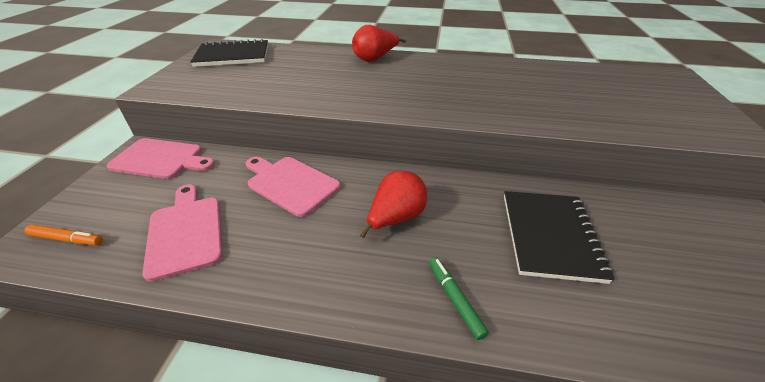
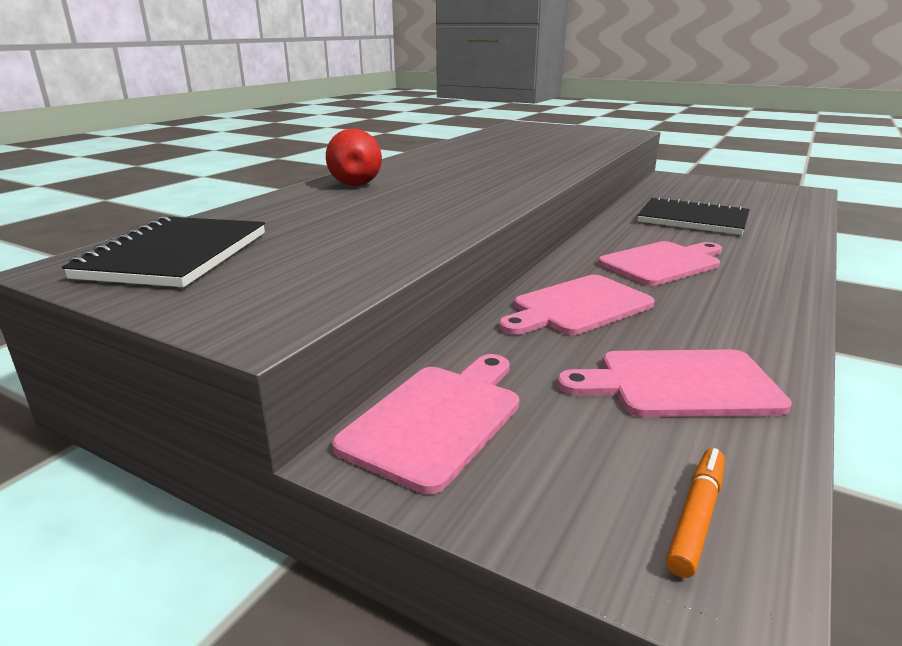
camera: 70 degrees left, 15 degrees down
(395, 218) = (662, 263): red pear -> pink cutting board
(454, 299) = (774, 258): green marker -> none

